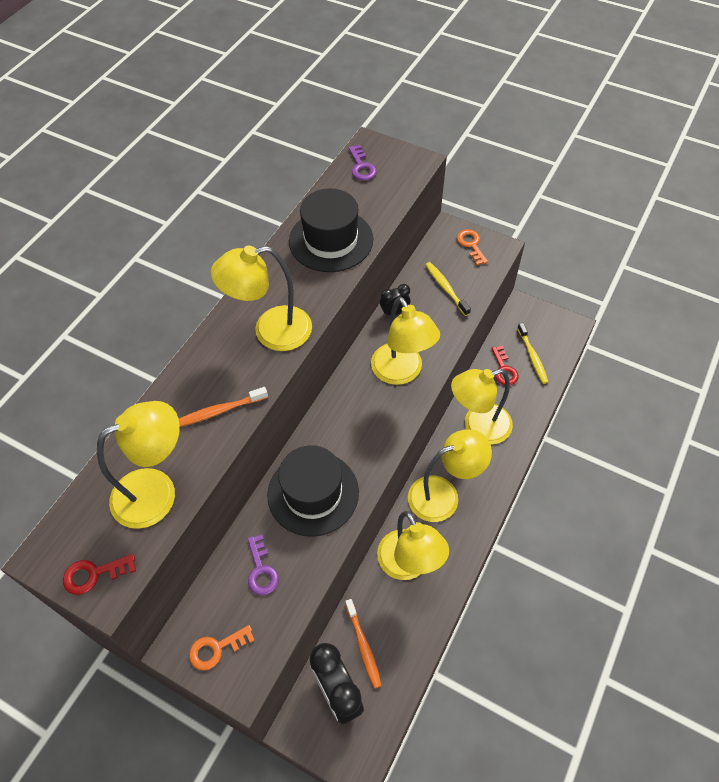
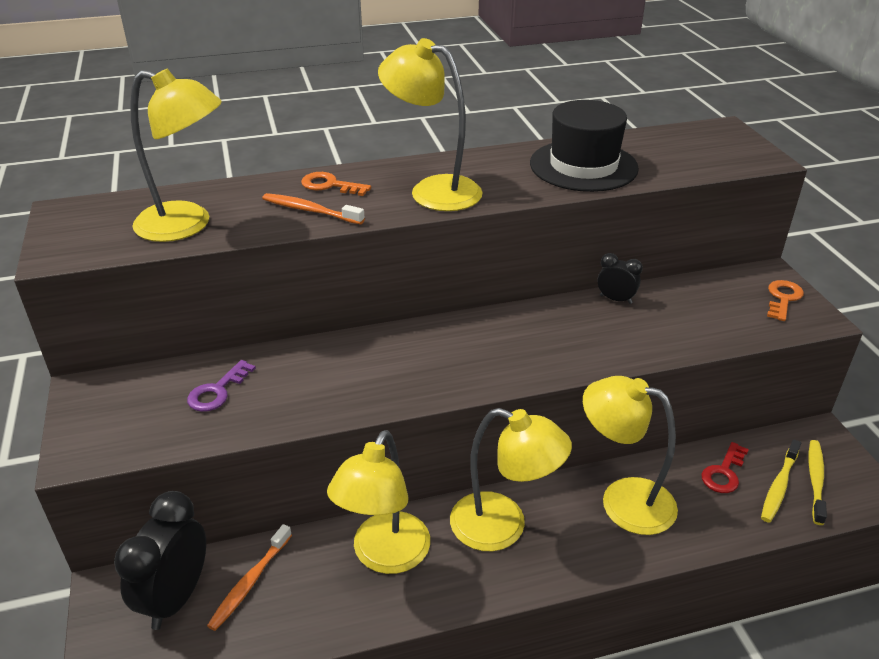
camera: 45 degrees right, 20 degrees down
(94, 574) = (69, 240): red key -> none
(216, 649) = (104, 414): orange key -> orange key (330, 185)
(313, 493) = (340, 372): black hat -> none
(361, 167) = (693, 137): purple key -> none
(401, 372) = (557, 346): yellow lamp -> none
(446, 288) = (702, 314): yellow toothbrush -> yellow toothbrush (815, 480)

